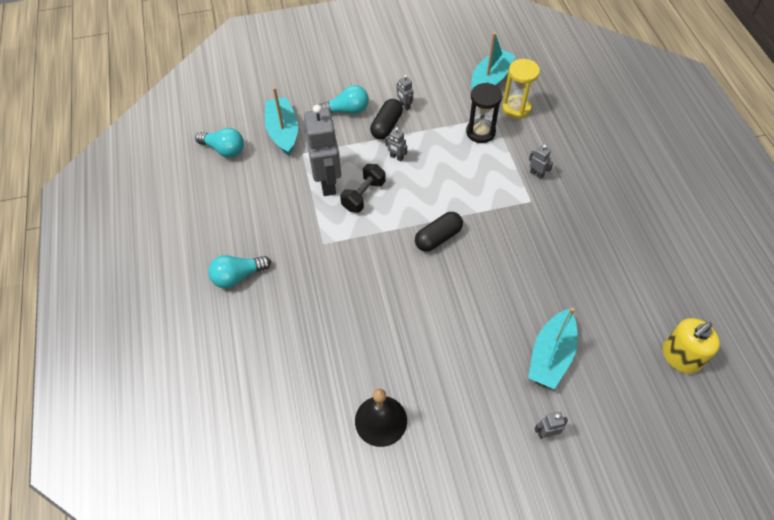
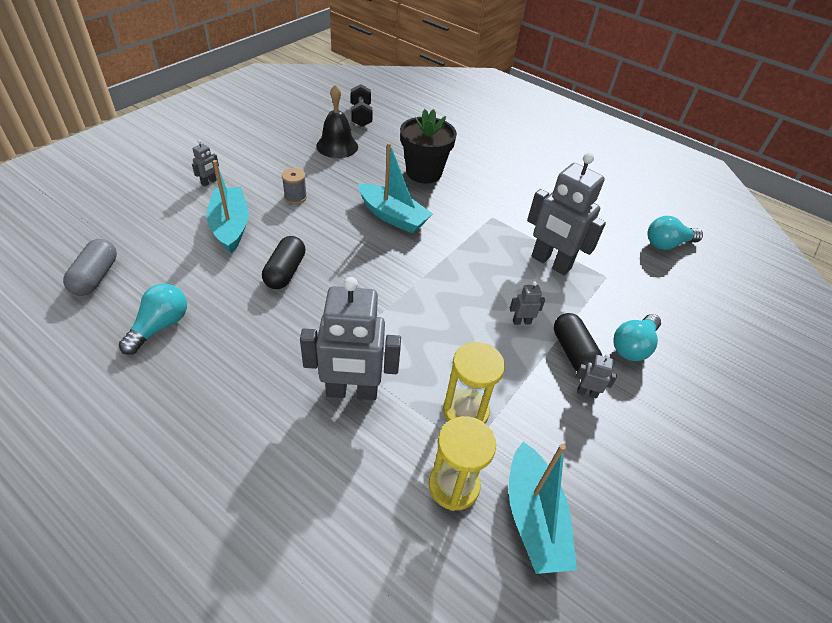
camera: 135 degrees right, 10 degrees down
(238, 276) = (522, 172): turquoise light bulb -> turquoise light bulb (160, 326)
(283, 132) = (651, 286): turquoise boat -> turquoise boat (393, 216)
(328, 327) = (424, 172): none -> black flower pot
(363, 195) = (507, 268): black dumbbell -> black dumbbell (361, 116)
(438, 237) = (402, 267): black capsule -> black capsule (285, 272)
(473, 362) = (295, 197): none -> grey spool
(480, 132) = (465, 411): black hourglass -> yellow hourglass
(536, 174) = (352, 392): grey robot -> grey robot, size x2.43
(680, 357) = (96, 276): yellow soap dispenser -> grey capsule

